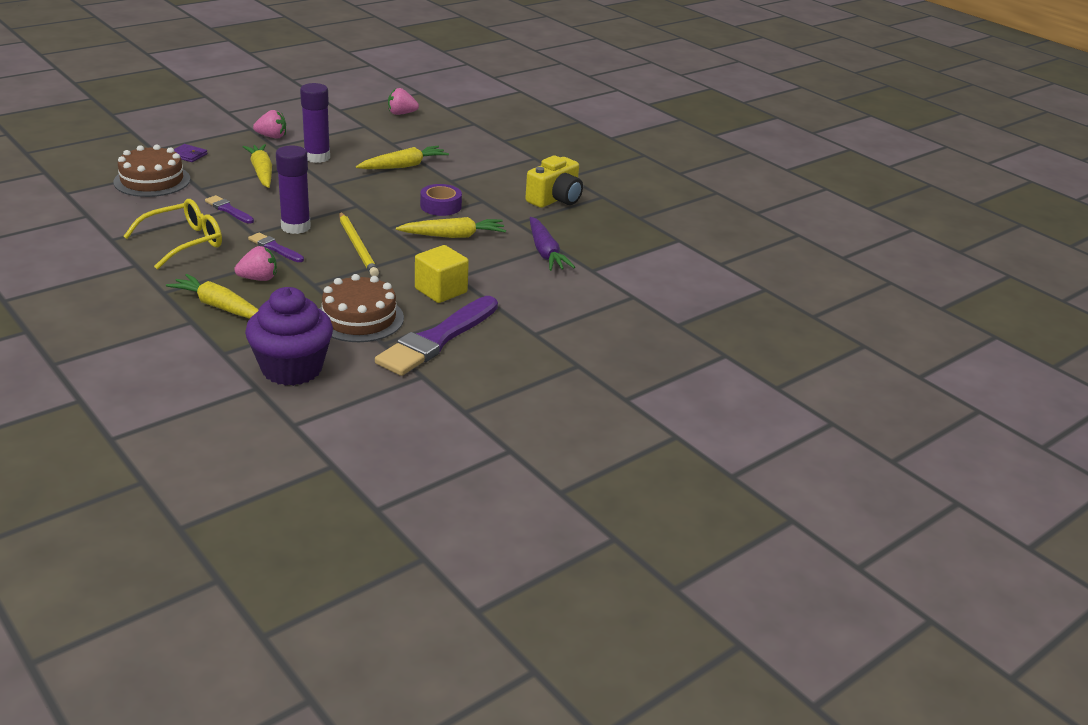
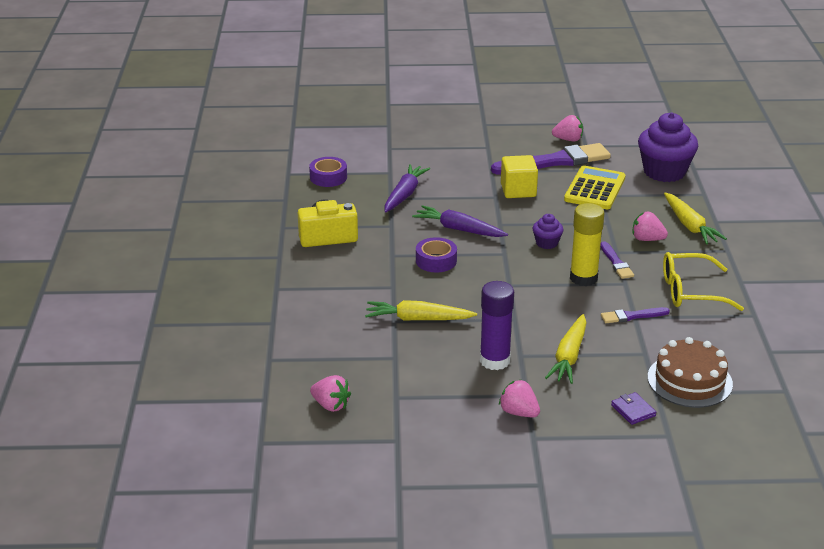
camera: 140 degrees left, 0 degrees up
(228, 210) = (632, 316): purple brush -> purple brush turned 90 degrees clockwise
(295, 227) = (583, 278): purple glue stick -> yellow glue stick
(358, 247) = (547, 243): yellow pencil -> purple cupcake
(359, 318) = (595, 189): brown cake -> yellow calculator
(452, 377) = (568, 139): none -> pink strawberry
(453, 236) = (459, 229): yellow carrot -> purple carrot
(638, 247) = (328, 177): none -> purple tape

